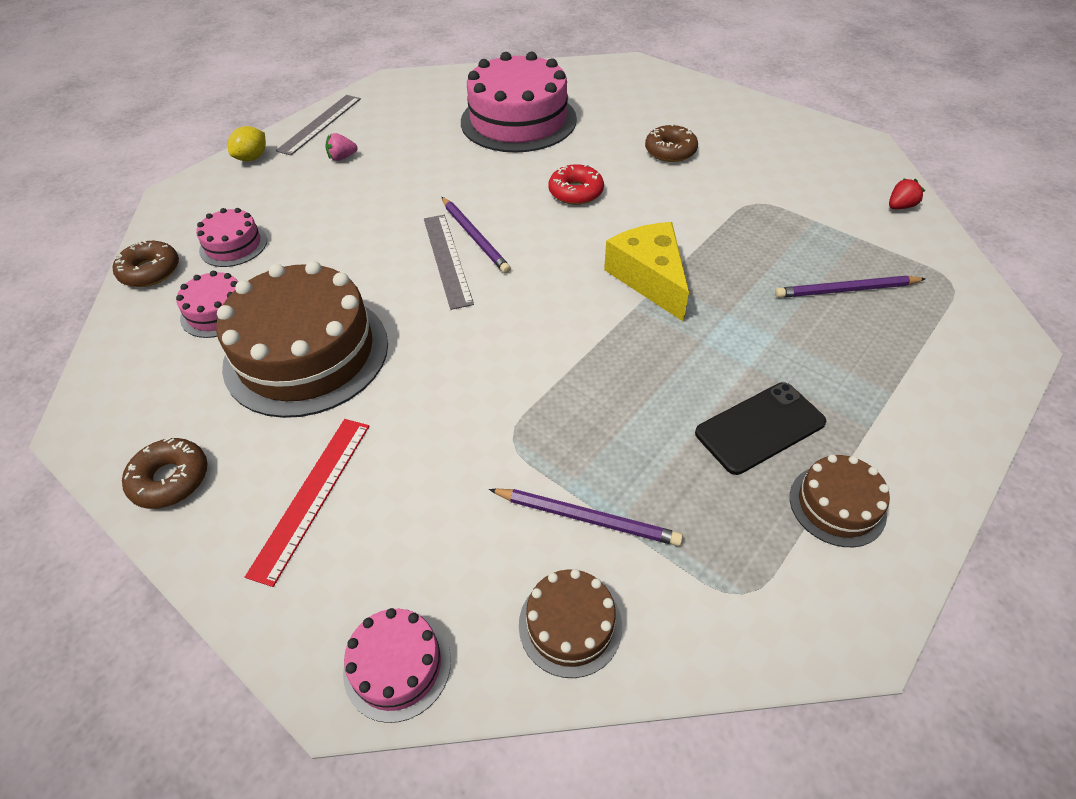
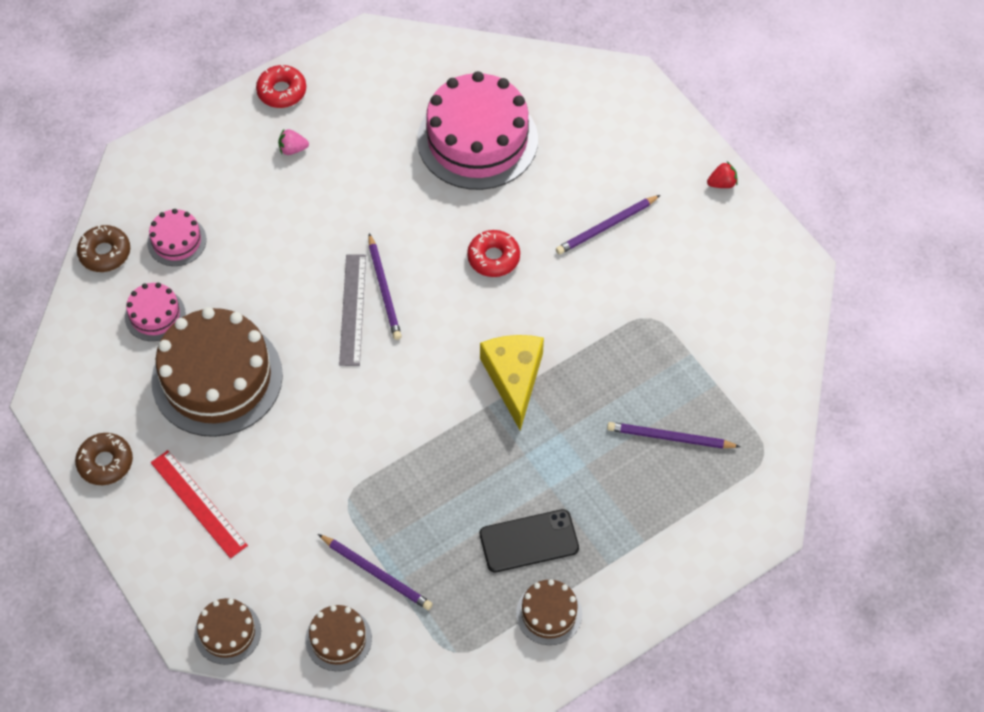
camera: 15 degrees right, 10 degrees up
(252, 158) = (209, 126): yellow lemon -> none
(312, 496) = (198, 503): red ruler -> red ruler turned 75 degrees counterclockwise
(320, 124) = (282, 91): grey ruler -> red donut
(397, 665) = (227, 632): pink cake -> brown cake
(670, 151) = (606, 227): brown donut -> purple pencil
(900, 206) = (778, 359): red strawberry -> red strawberry (722, 183)

